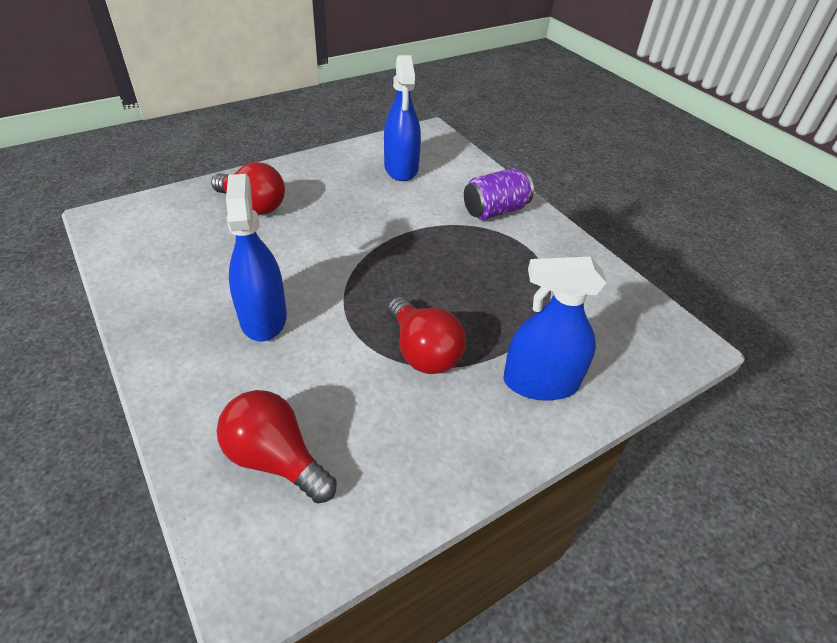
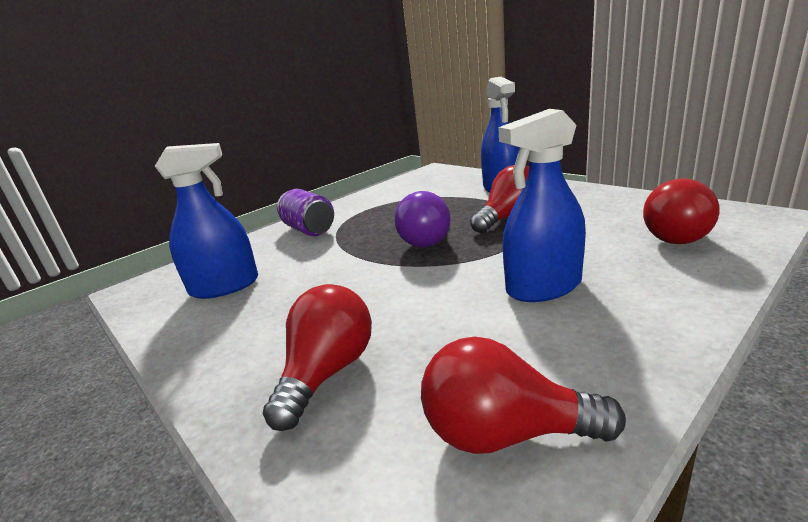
camera: 95 degrees left, 20 degrees down
(153, 253) = (505, 433): none -> red light bulb
(411, 279) = (428, 239): none -> purple light bulb

